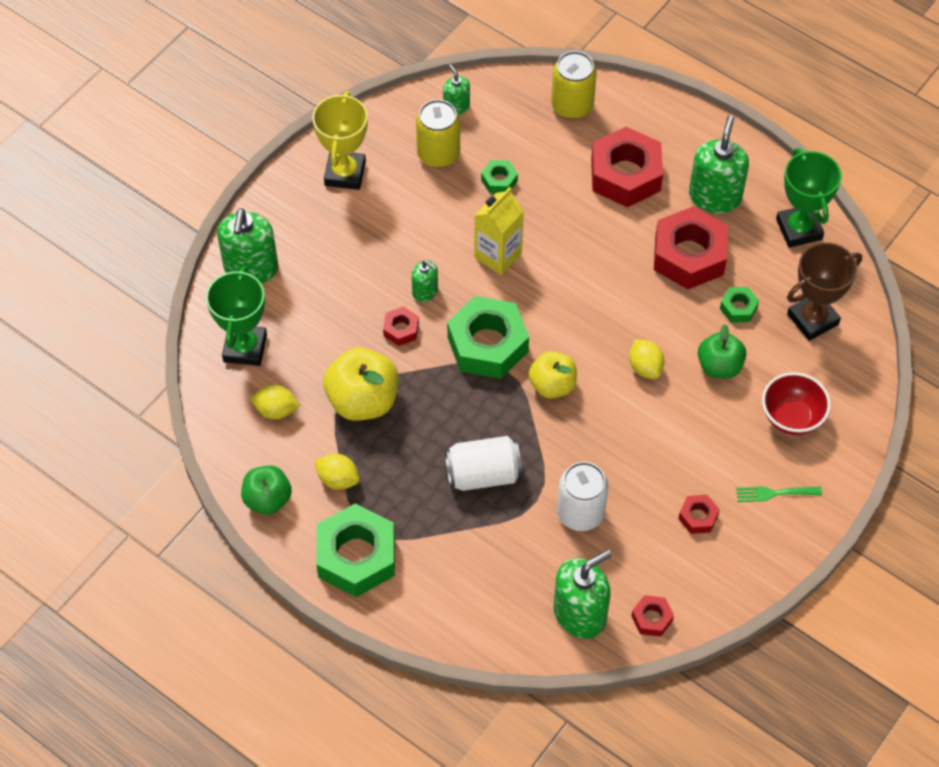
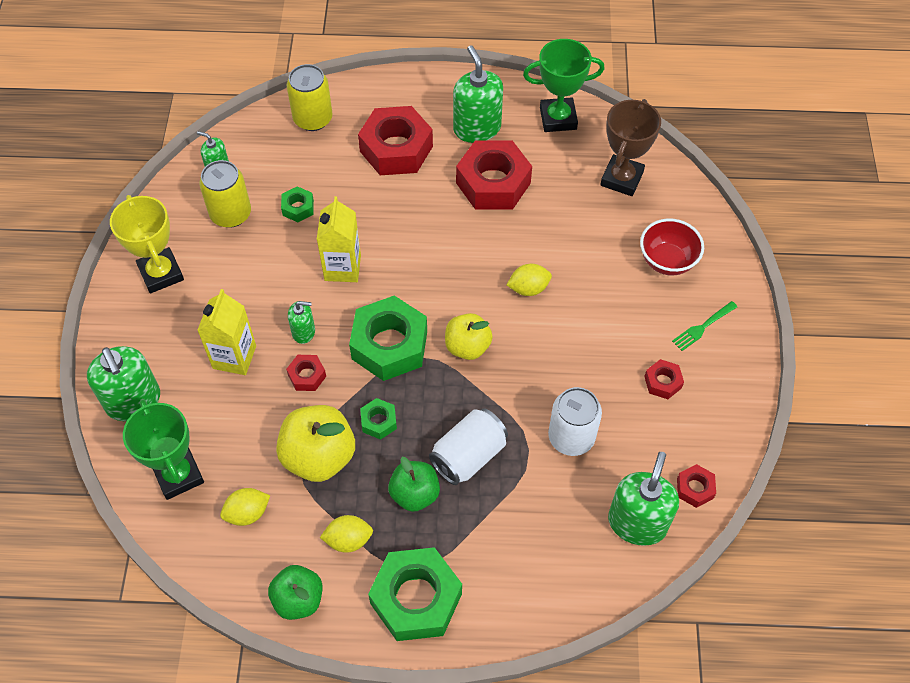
camera: 35 degrees left, 0 degrees up
(354, 279) = (234, 357): none -> yellow carton
(645, 367) = (528, 288): yellow lemon -> yellow lemon turned 45 degrees counterclockwise
(719, 366) = (583, 254): green apple -> green apple (415, 494)
(738, 308) = (561, 201): green nut -> green nut (379, 421)
(799, 229) = (558, 118): green trophy -> green trophy turned 45 degrees counterclockwise

